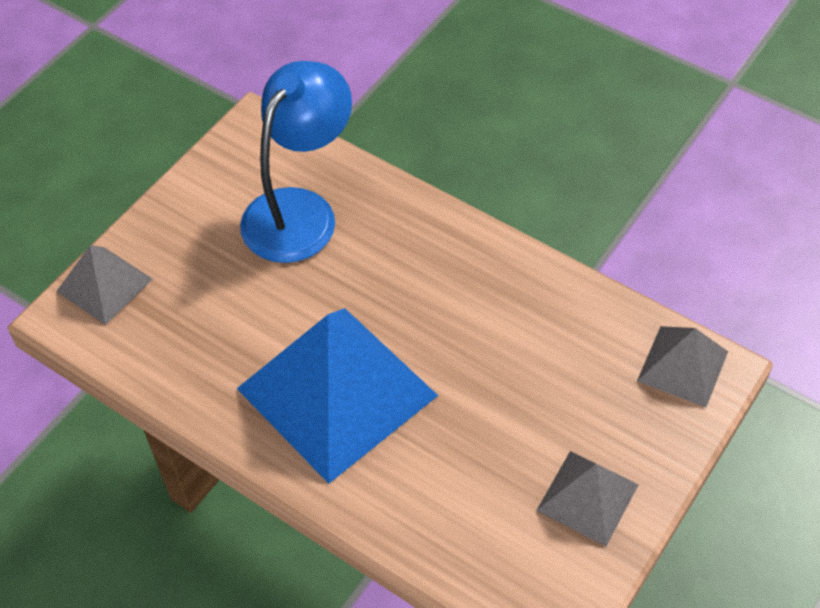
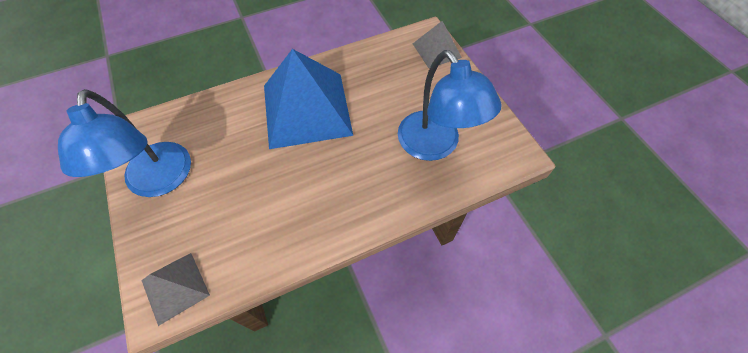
camera: 120 degrees right, 5 degrees up
(587, 497) = (158, 182): grey pyramid -> blue lamp

